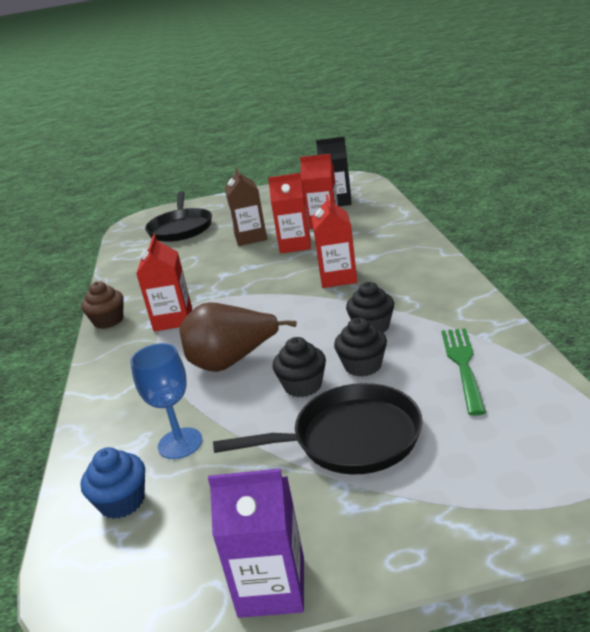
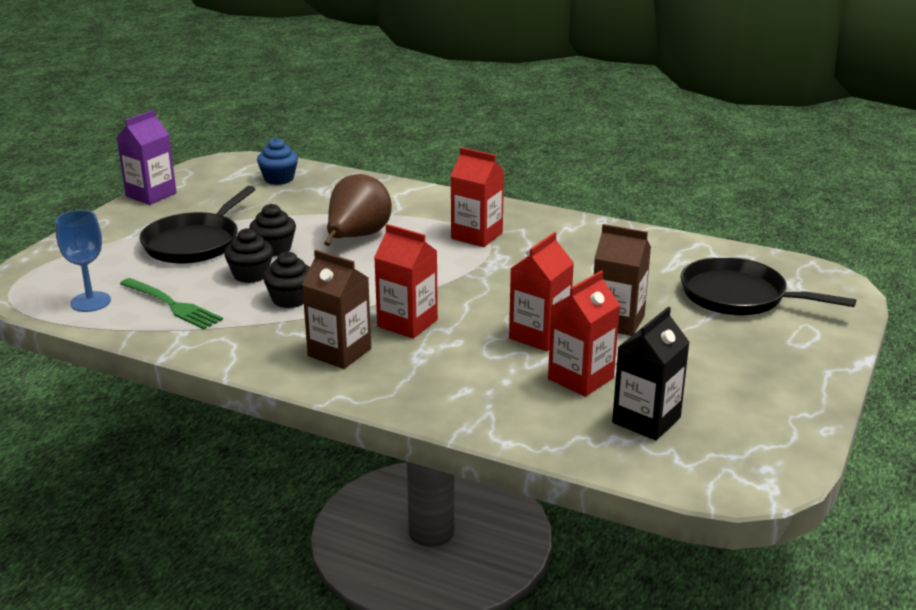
camera: 120 degrees right, 0 degrees up
(108, 321) = (530, 214): brown cupcake -> none
(180, 443) = (297, 201): blue goblet -> blue goblet (90, 302)
(404, 276) = (339, 352): none -> brown carton

